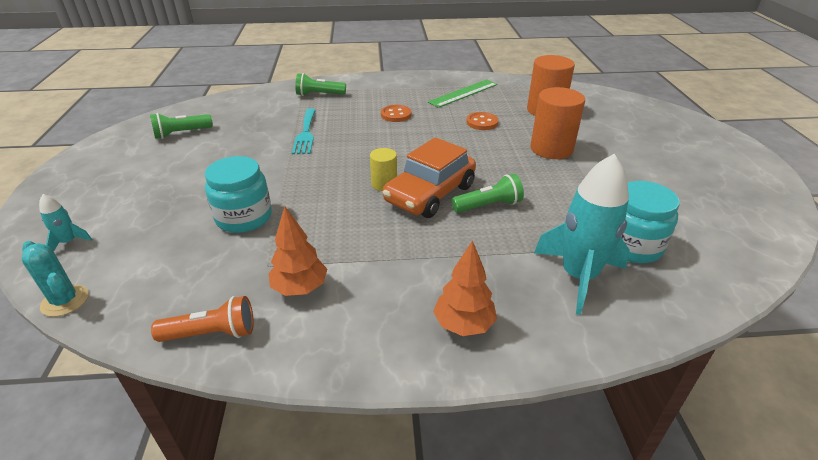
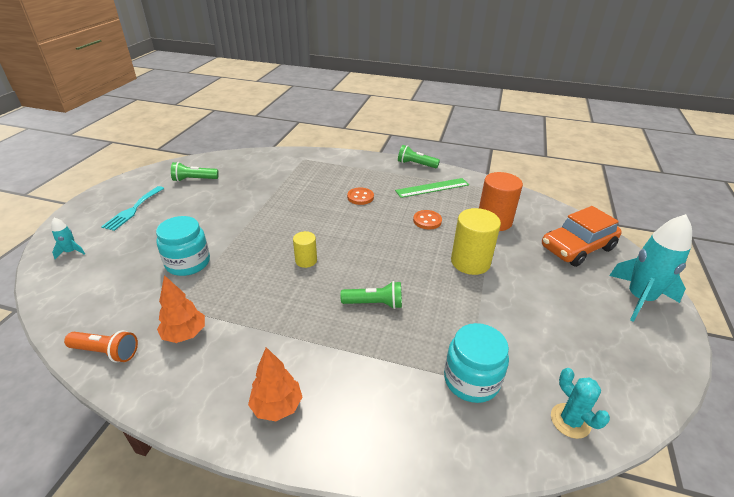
camera: 20 degrees right, 0 degrees up
(65, 301) = (41, 297): turquoise cactus -> turquoise cactus (570, 421)
(305, 133) = (279, 199): turquoise fork -> turquoise fork (133, 210)
(319, 95) = (313, 165): green flashlight -> green flashlight (416, 164)
(430, 194) = (335, 279): orange car -> orange car (577, 248)
(551, 149) = (470, 262): orange cylinder -> yellow cylinder
(578, 276) = (401, 394): turquoise rocket -> turquoise rocket (639, 298)

